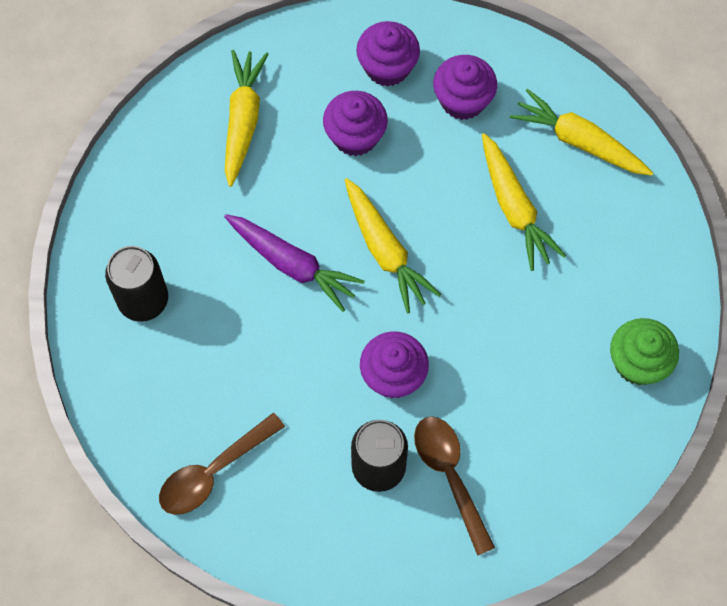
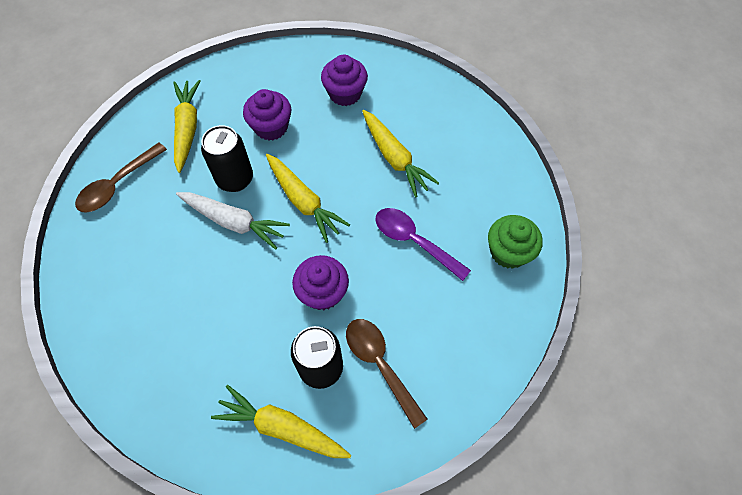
camera: 10 degrees left, 5 degrees down
(143, 300) = (117, 267): black can -> black can (235, 179)
(213, 472) = (183, 396): brown spoon -> brown spoon (117, 185)
(292, 264) = (234, 222): purple carrot -> white carrot
(387, 67) = (288, 80): purple cupcake -> none
(519, 328) = (414, 241): none -> purple spoon
(579, 141) = (432, 108): yellow carrot -> yellow carrot (282, 427)

